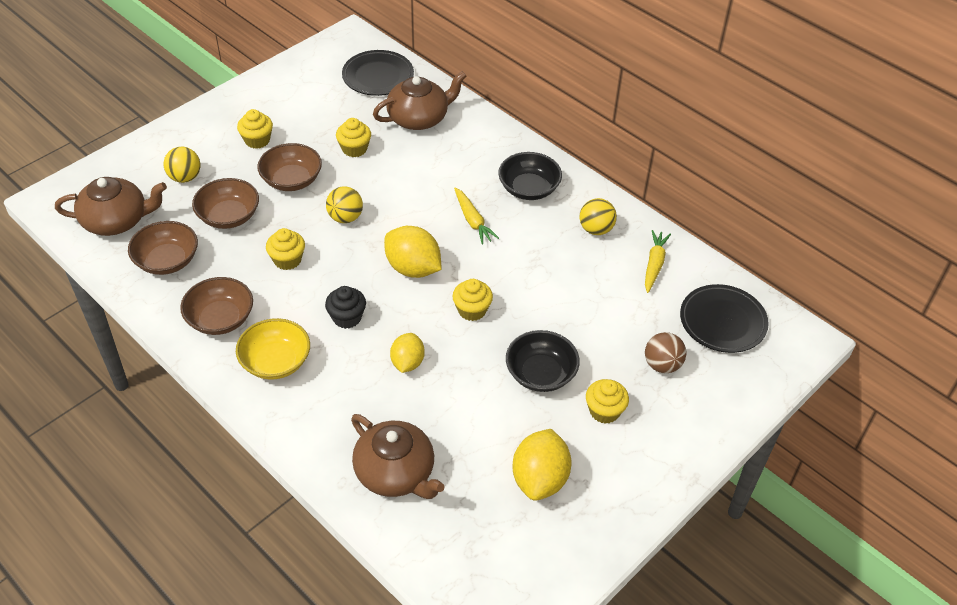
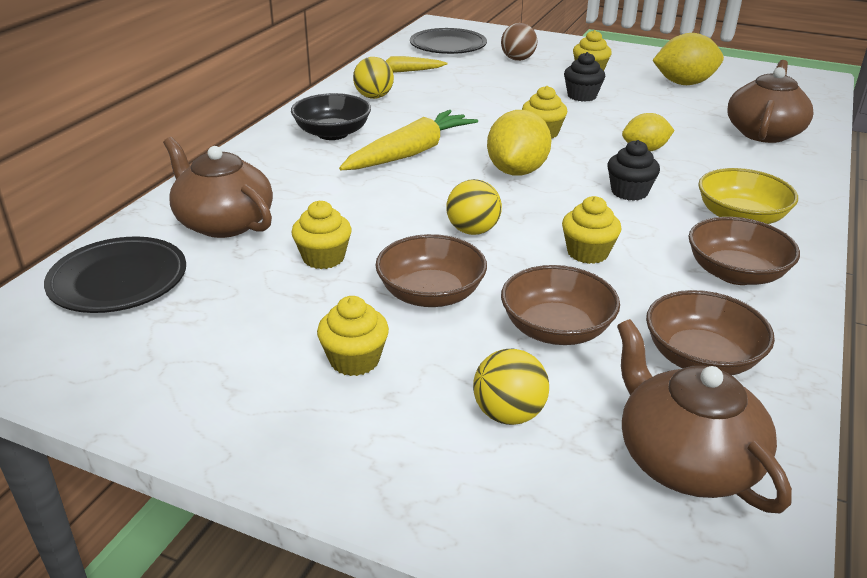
camera: 110 degrees left, 15 degrees down
(472, 220) = (410, 153): yellow carrot -> yellow carrot, size x1.66
(540, 374) = (582, 96): black bowl -> black cupcake

